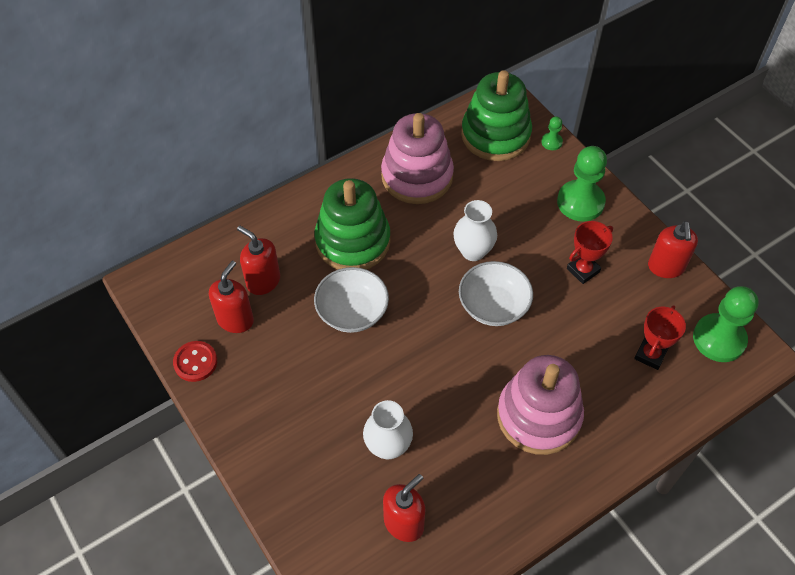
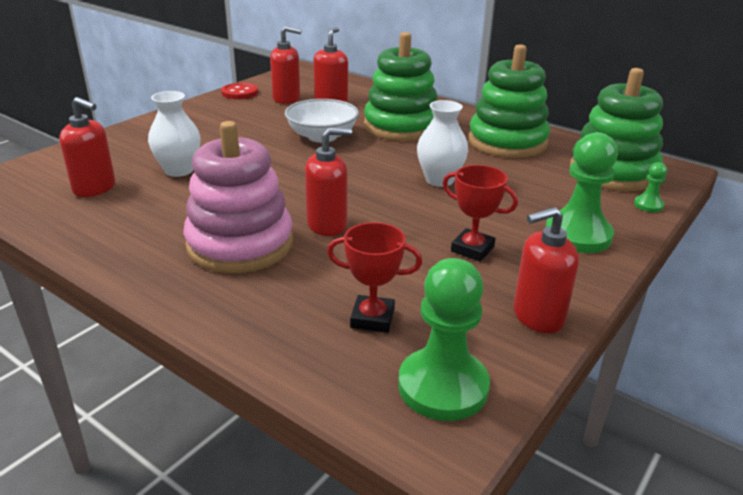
camera: 70 degrees right, 25 degrees down
(417, 176) = (507, 142): pink stacking toy -> green stacking toy
(493, 306) = (376, 199): white bowl -> none
(525, 350) = (327, 225): none -> red soap dispenser

